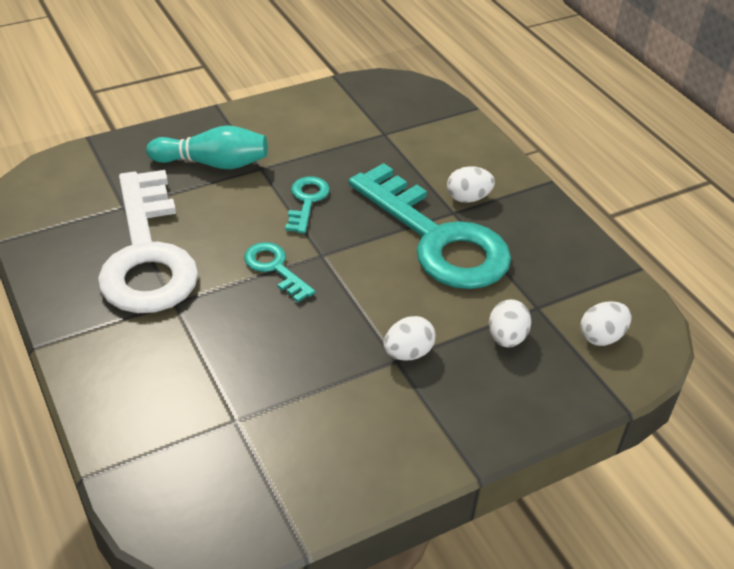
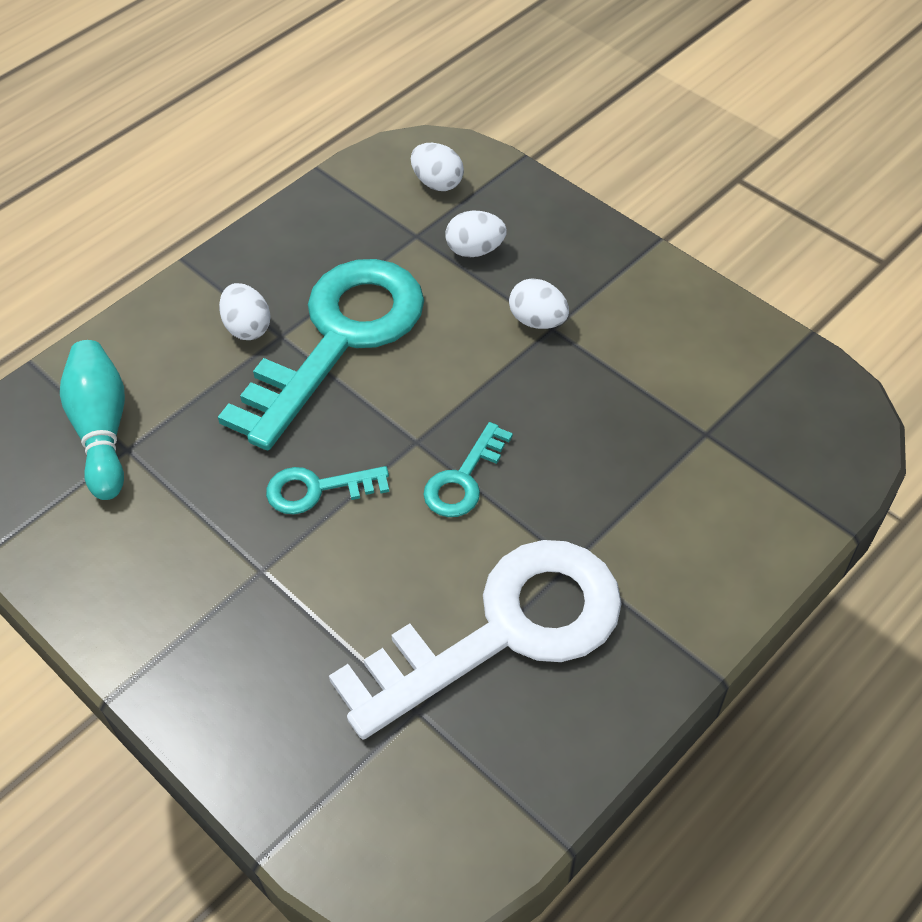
camera: 105 degrees left, 10 degrees up
(213, 163) = (272, 635): turquoise bowling pin -> turquoise bowling pin (102, 429)

